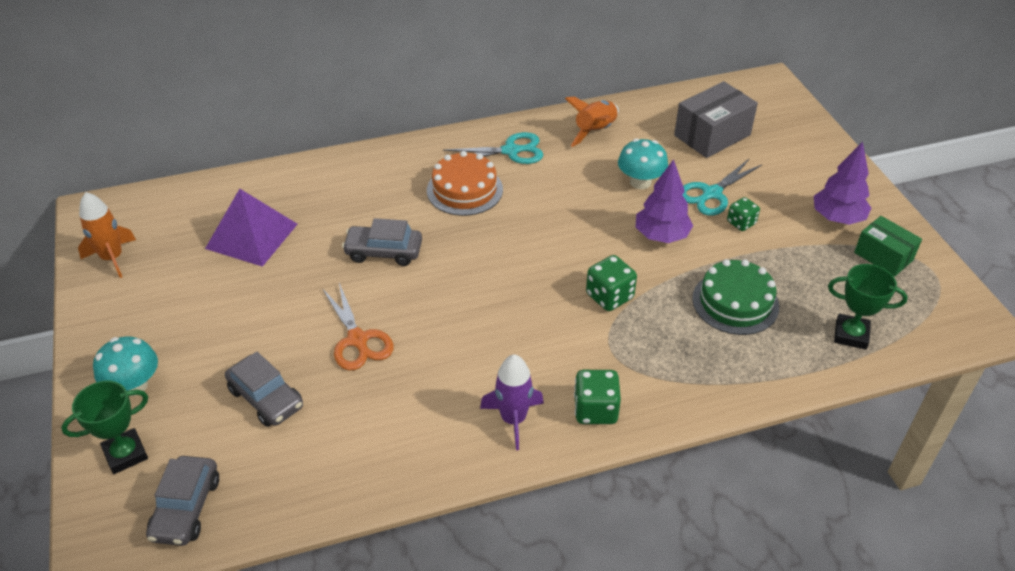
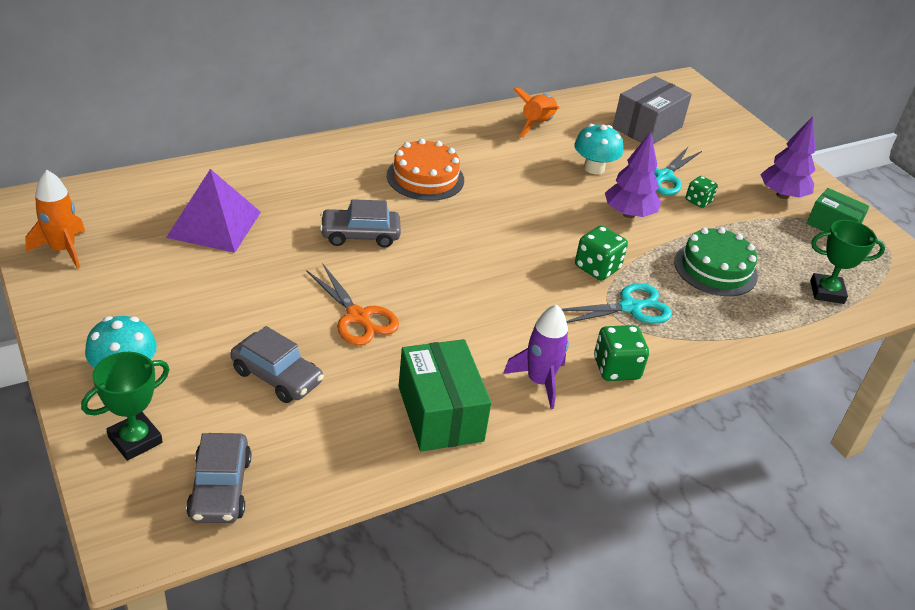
camera: 15 degrees left, 5 degrees down
(407, 447) = (440, 413): none -> green box
(511, 151) = (460, 142): turquoise scissors -> turquoise scissors (630, 307)

